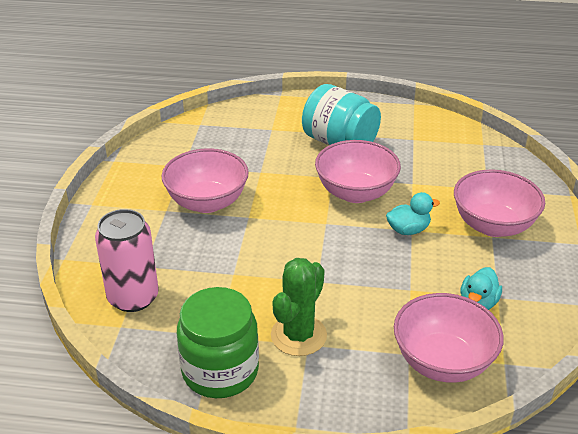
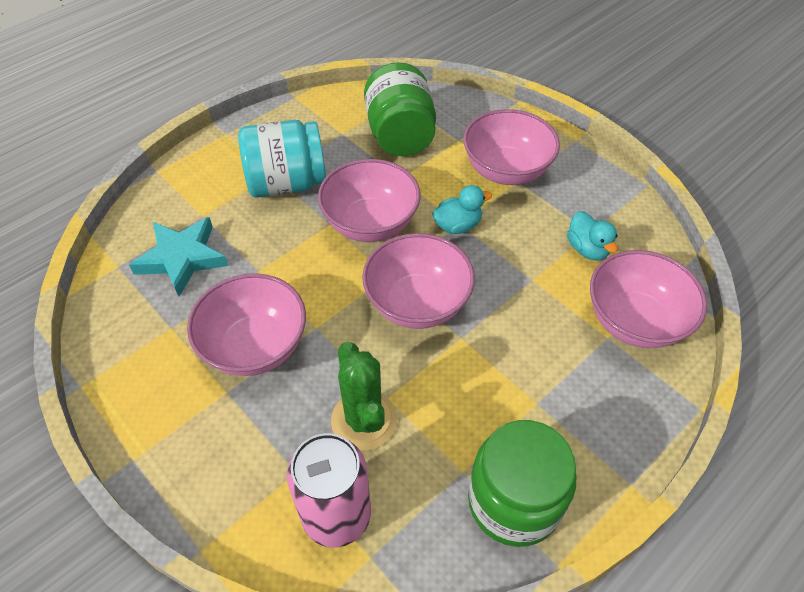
camera: 50 degrees left, 15 degrees up
(233, 141) = (182, 258): none -> turquoise star
(298, 335) = (520, 402): green cactus -> green cactus (364, 420)
(319, 247) = (417, 303): none -> pink bowl
(408, 230) = (457, 225): turquoise duck -> turquoise duck turned 45 degrees clockwise
(450, 162) = (400, 135): none -> green jar

